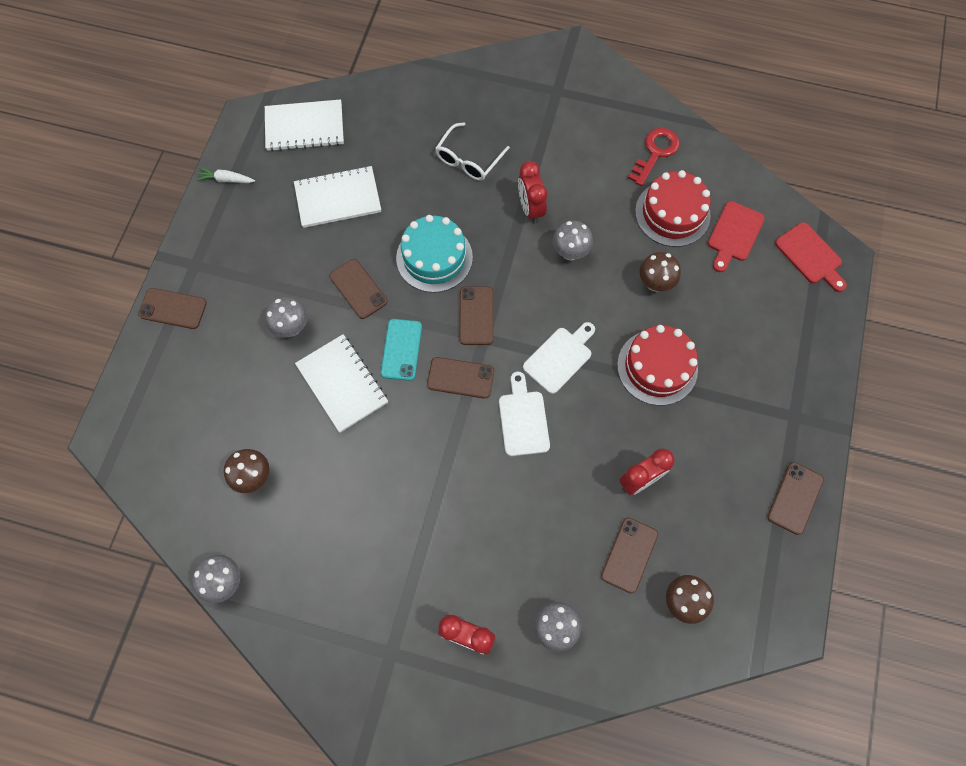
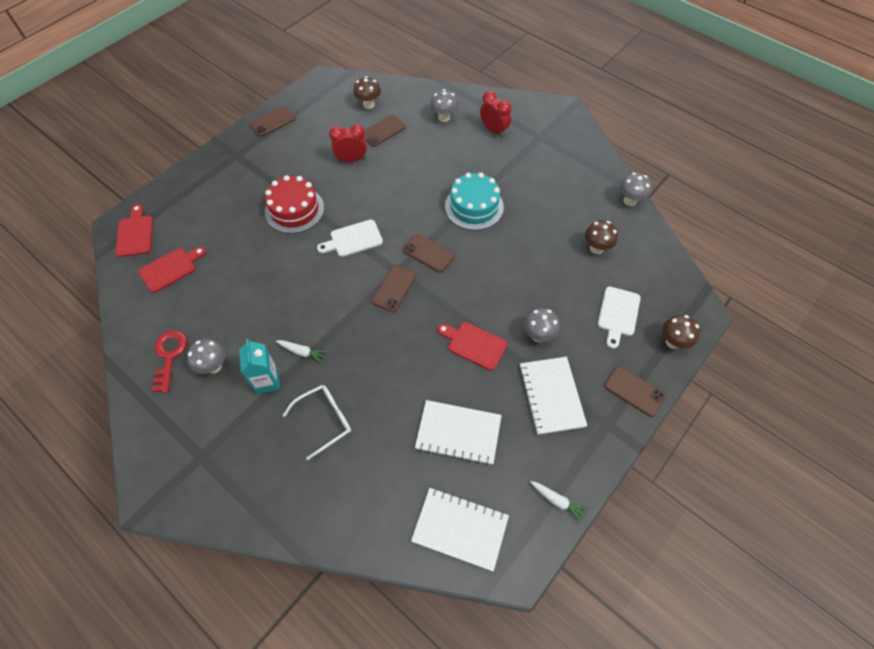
camera: 155 degrees left, 10 degrees down
(342, 384) = (514, 281): white notebook -> white notebook (551, 396)
(358, 289) = (474, 344): brown phone -> red cutting board
(401, 349) = (461, 287): turquoise phone -> none
(434, 257) = (402, 344): turquoise cake -> turquoise cake (474, 206)
(523, 419) = (401, 214): white cutting board -> white cutting board (618, 314)
(530, 209) = (302, 352): red clock -> white carrot
(545, 169) = (267, 381): none -> turquoise carton
(570, 253) = (296, 305): grey mushroom -> grey mushroom (214, 366)
(655, 153) = (169, 356): red key -> red key turned 120 degrees clockwise
(655, 283) = (254, 259): brown mushroom -> brown mushroom (673, 342)
(672, 213) = (199, 302): red cake -> none

